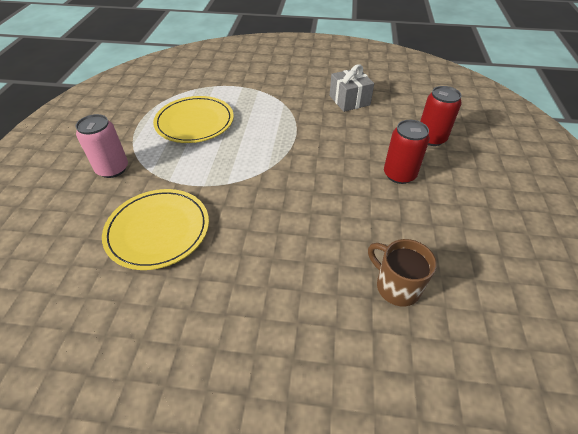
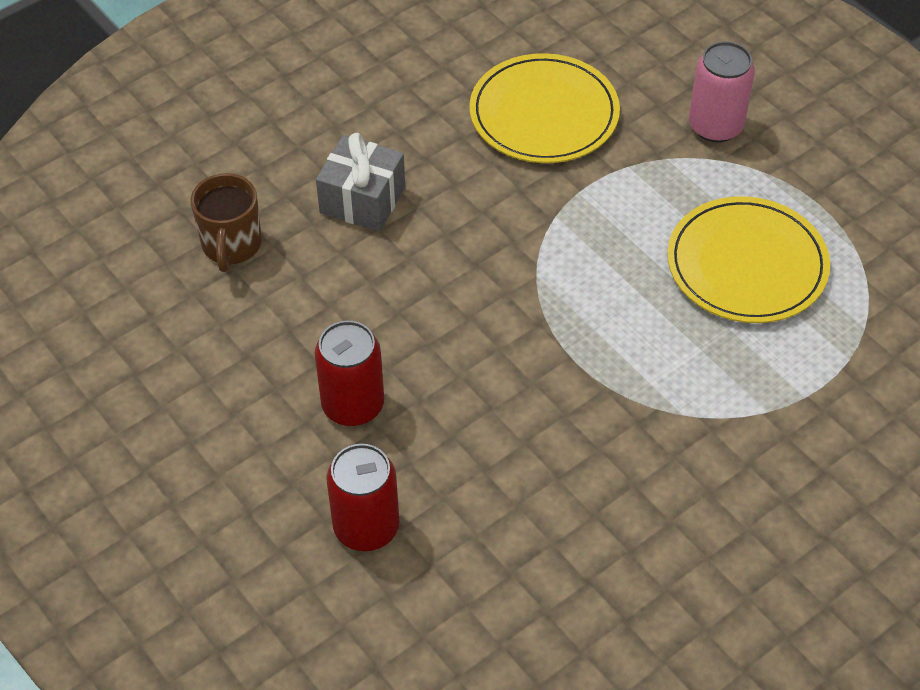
camera: 135 degrees right, 5 degrees up
(349, 100) = (589, 517): grey gift -> grey gift (362, 200)
(396, 286) = (231, 246): brown mug -> brown mug turned 90 degrees clockwise

